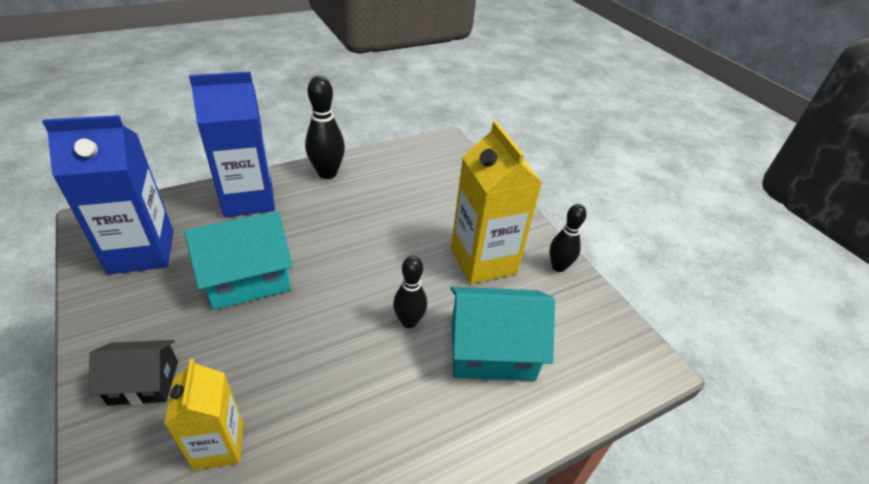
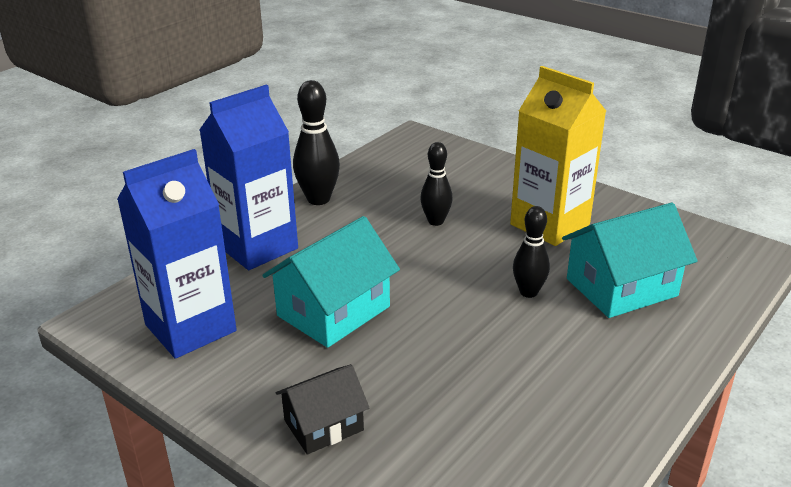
camera: 20 degrees left, 10 degrees down
(219, 445) = (451, 440): yellow carton -> none
(558, 267) = (620, 207): black bowling pin -> black bowling pin (435, 221)

